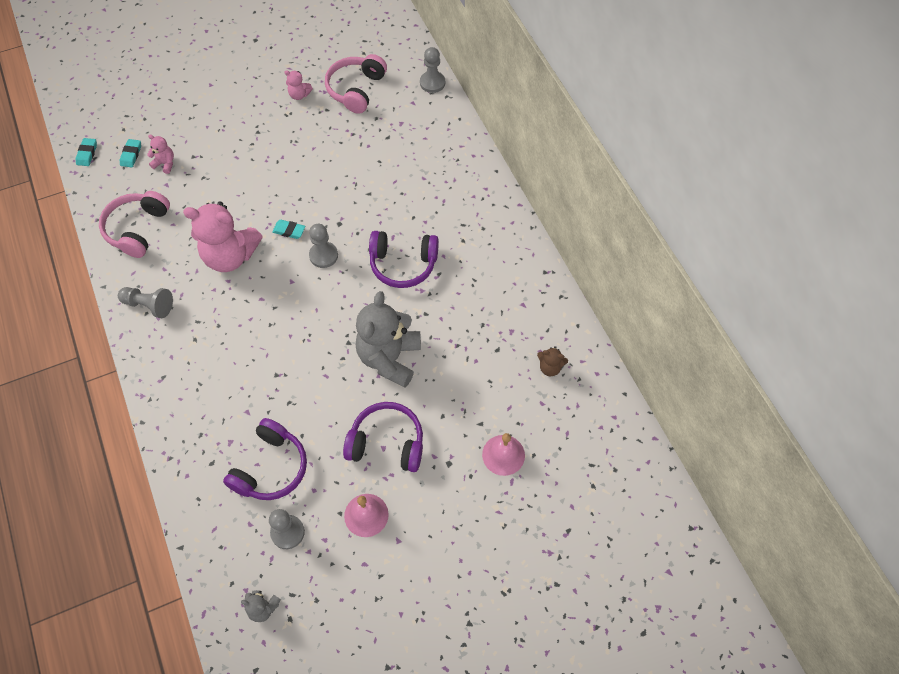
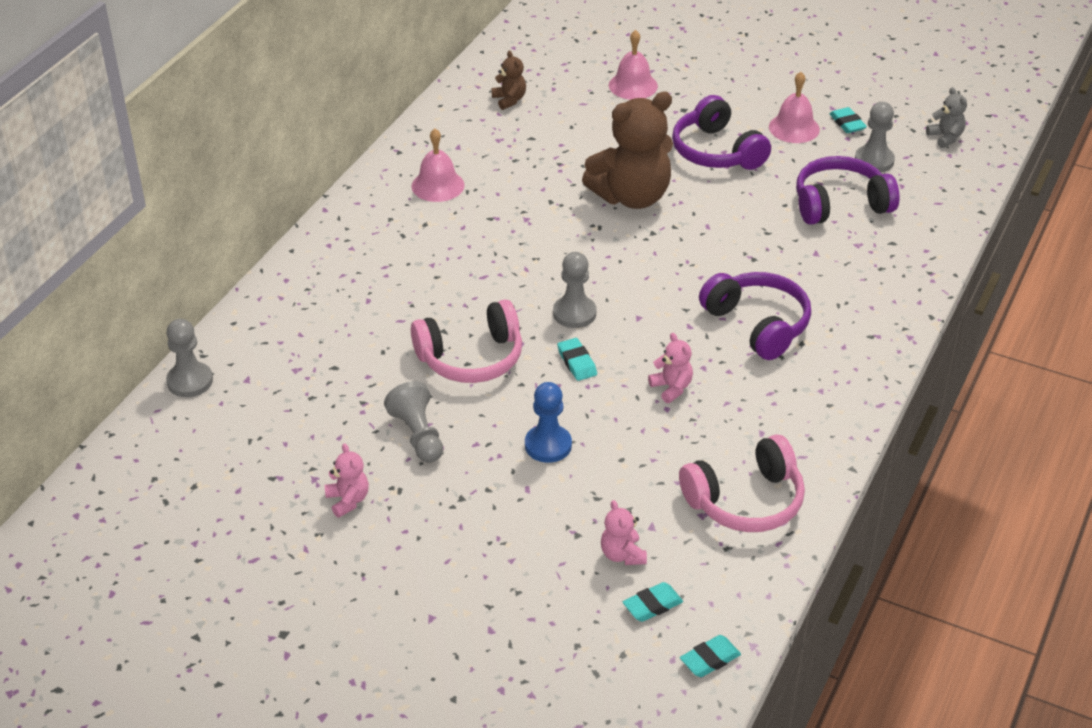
camera: 130 degrees left, 20 degrees down
(149, 305) = (818, 409): grey pawn -> grey pawn (418, 435)
(230, 256) = (671, 388): pink teddy bear -> pink teddy bear, size x0.44
(251, 181) = (548, 445): none -> blue pawn
(338, 555) = (847, 123): none -> turquoise eraser
(356, 89) = (277, 448): pink headphones -> pink headphones (471, 358)
(389, 358) = (632, 197): grey teddy bear -> brown teddy bear
(403, 264) = (510, 248): purple headphones -> purple headphones (758, 324)
(493, 269) = (438, 185): none -> pink bell

